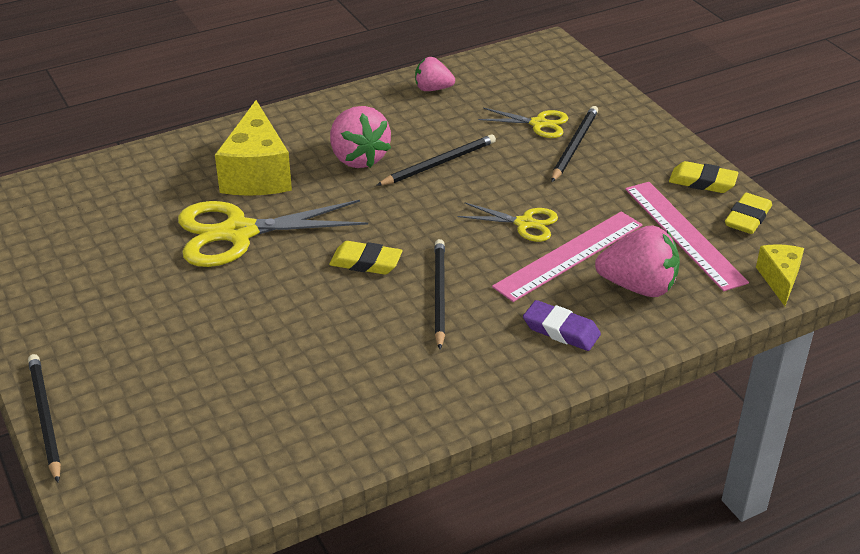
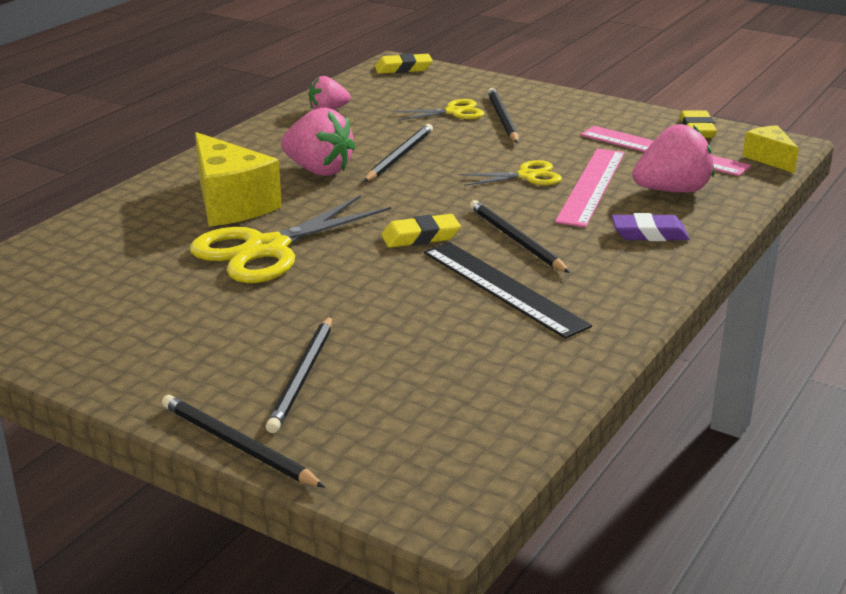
camera: 30 degrees left, 10 degrees down
(144, 372) = (302, 376): none -> black pencil
(375, 343) = (503, 288): none -> black ruler
(702, 182) = (634, 117): yellow eraser -> yellow eraser (403, 68)

